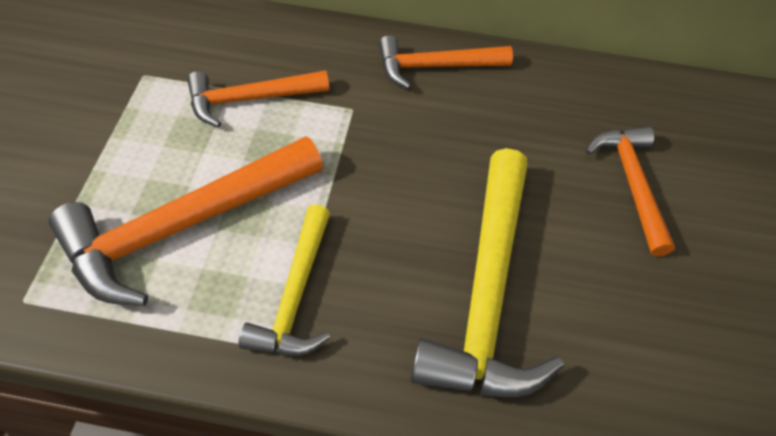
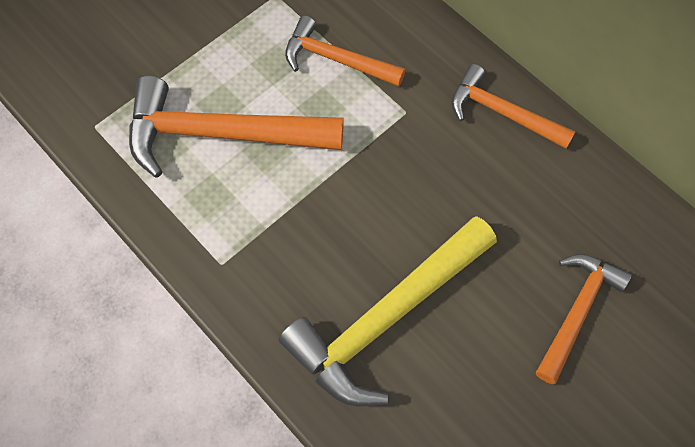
camera: 40 degrees right, 10 degrees up
(295, 294) = (257, 231): yellow hammer -> none

